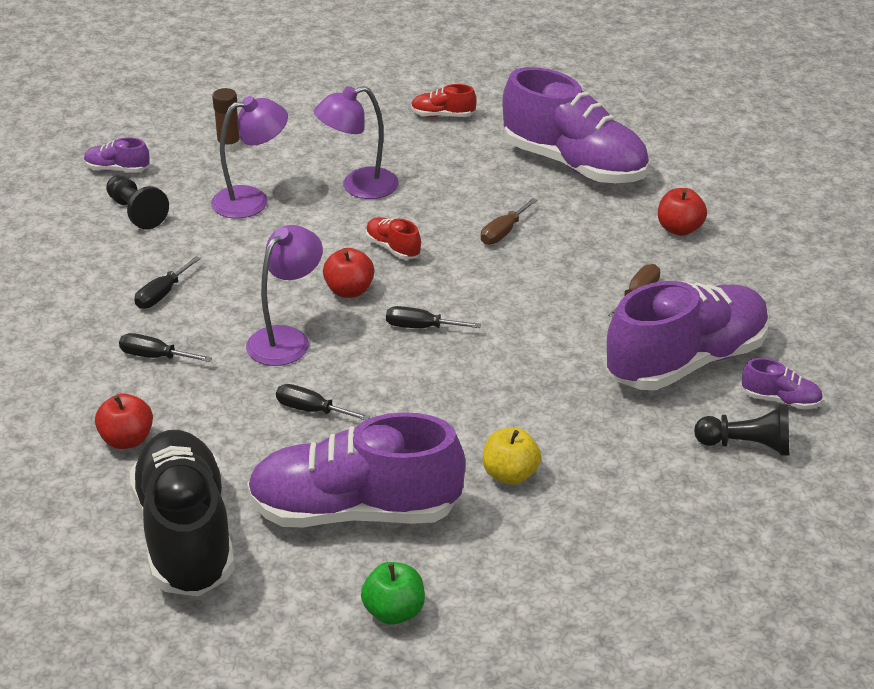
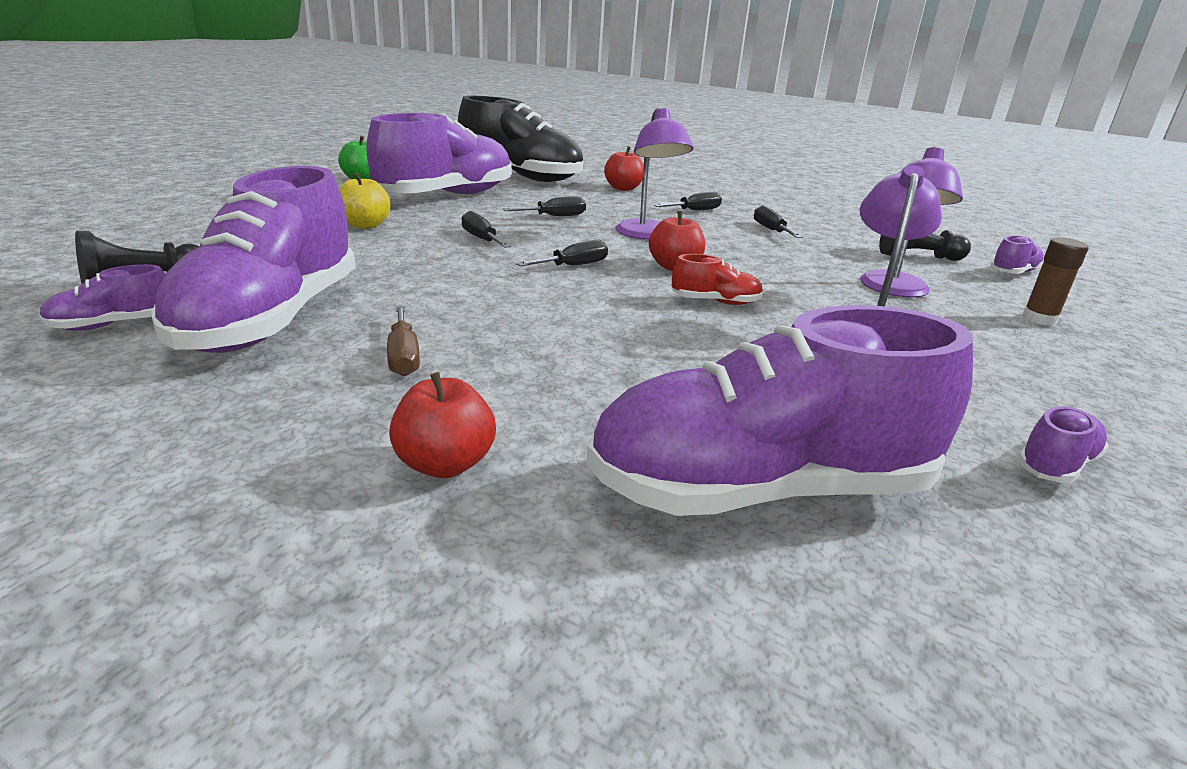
camera: 130 degrees right, 10 degrees down
(437, 399) = (481, 239): none -> black screwdriver
(443, 115) = (1055, 465): red shoe -> purple shoe
(503, 232) = (656, 354): brown screwdriver -> none

